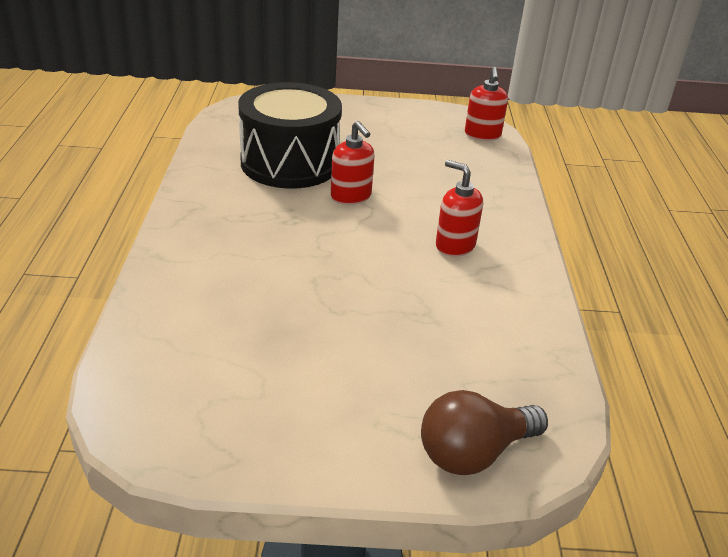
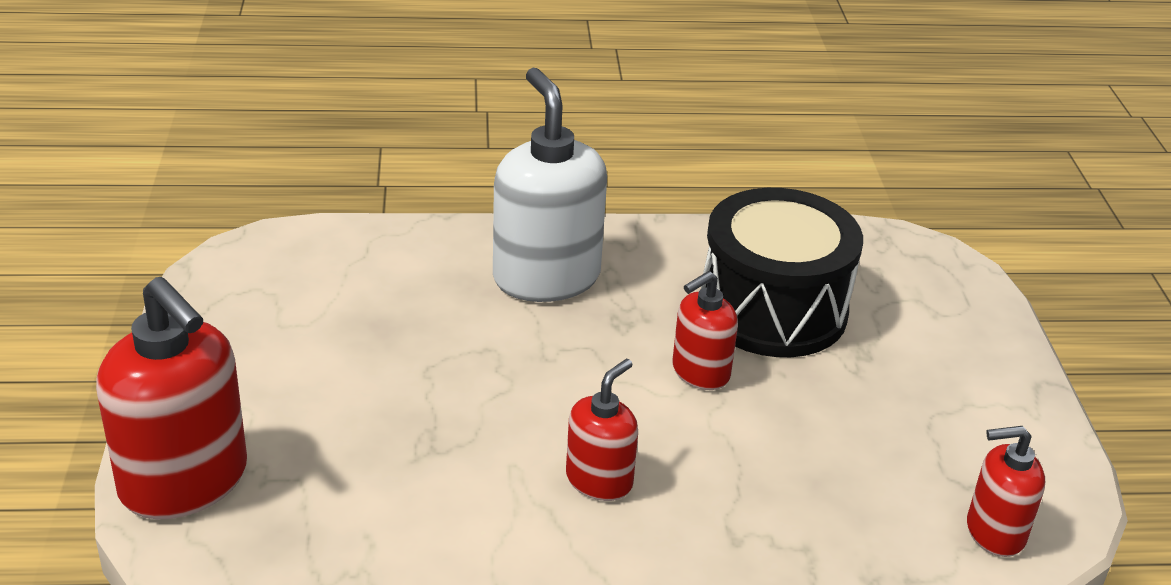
camera: 85 degrees right, 0 degrees up
(230, 245) = (546, 277): none -> white soap dispenser
(474, 453) = (185, 482): brown light bulb -> red soap dispenser

